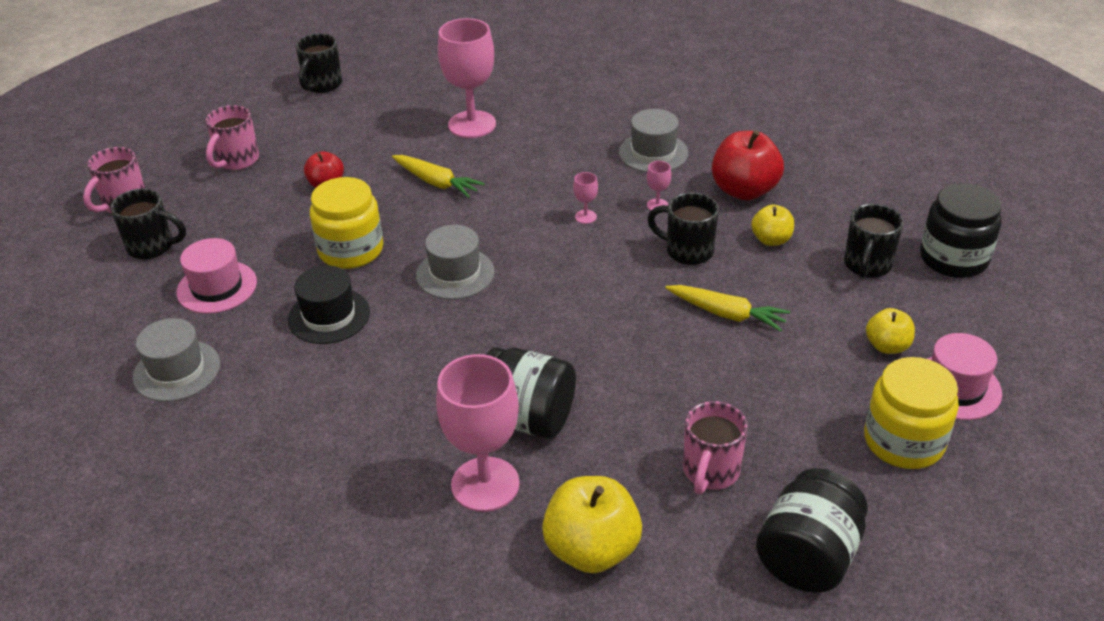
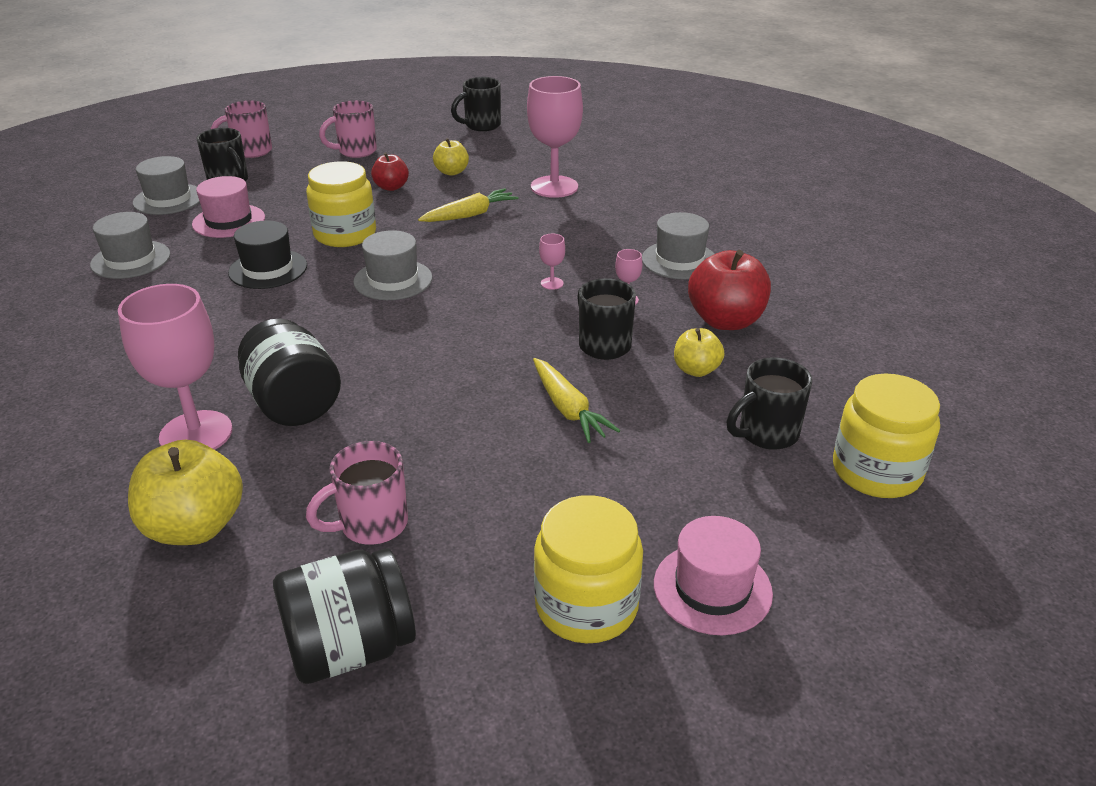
camera: 35 degrees right, 5 degrees down
(115, 293) = (168, 199): none -> grey hat
(436, 183) = (470, 215): yellow carrot -> yellow carrot turned 105 degrees counterclockwise
(887, 346) = (689, 512): yellow apple -> yellow apple (451, 172)
(953, 258) = (876, 471): black jar -> yellow jar

